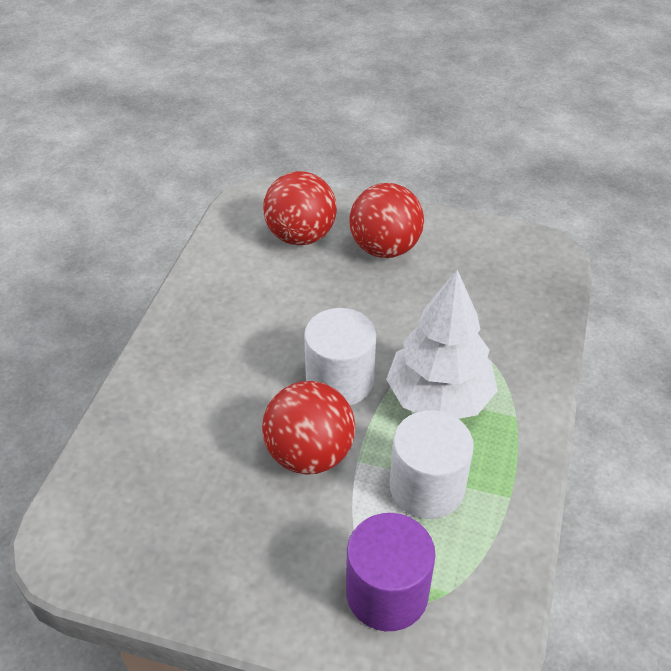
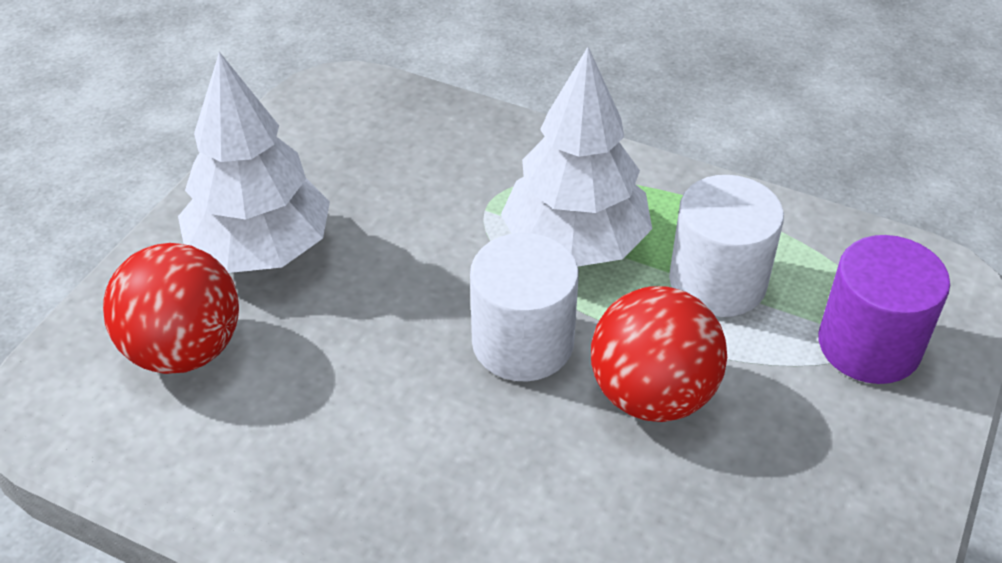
camera: 80 degrees left, 0 degrees up
(385, 248) = (261, 250): red ball -> white tree

